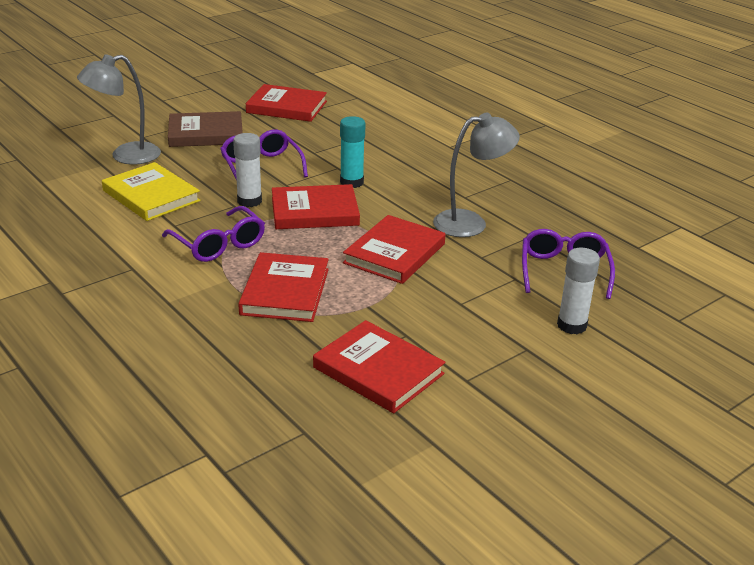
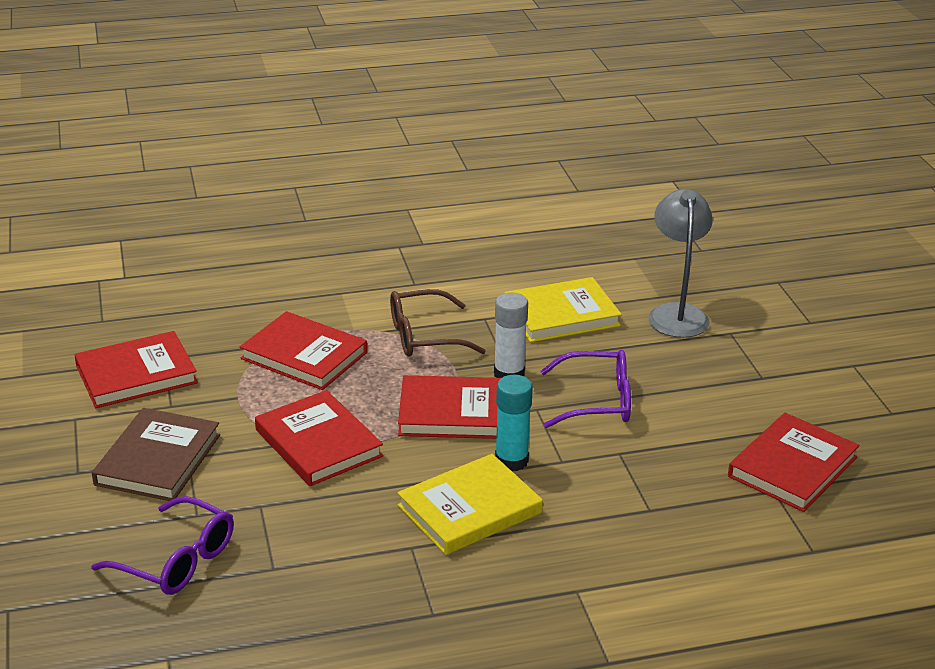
camera: 115 degrees right, 0 degrees up
(206, 133) = (720, 379): brown book -> brown book (158, 460)
(219, 244) = (424, 336): purple glasses -> brown glasses
(314, 211) = (453, 413): red book -> red book turned 75 degrees clockwise
(412, 186) = (469, 509): none -> yellow book
(470, 223) = (341, 526): grey lamp -> none
(571, 325) = (80, 519): white glue stick -> none

